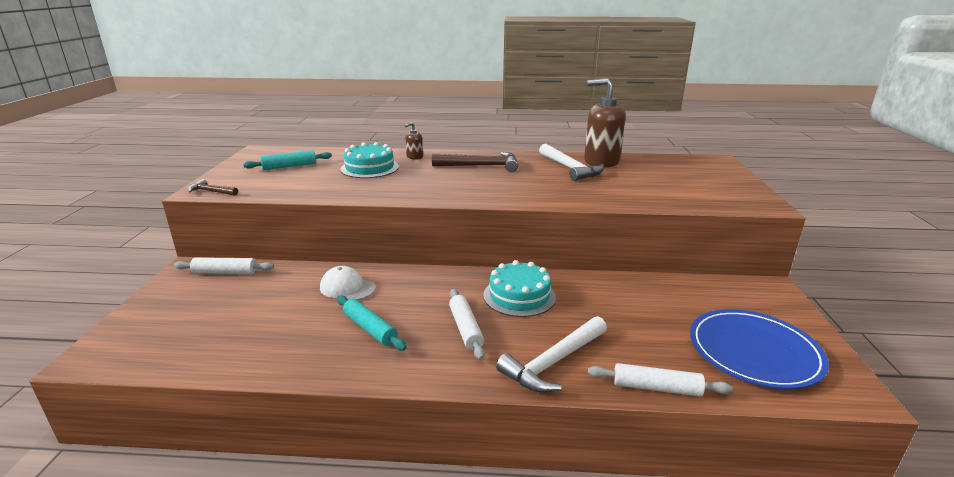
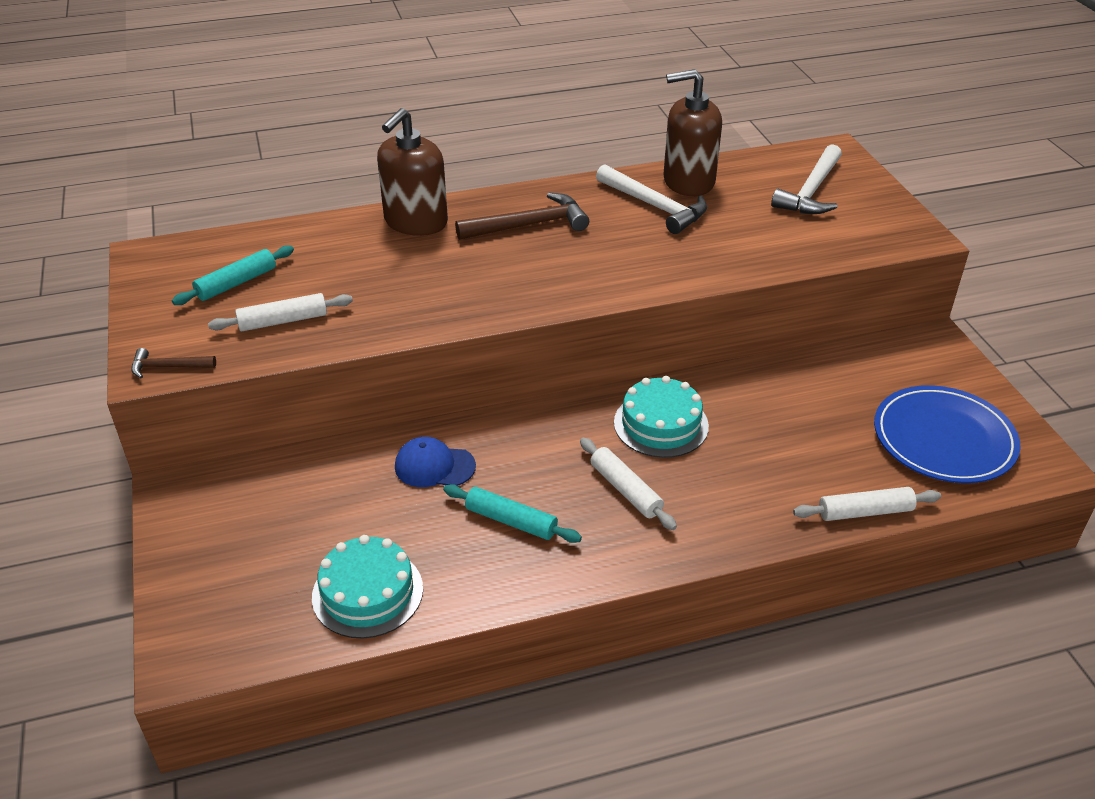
camera: 20 degrees left, 15 degrees up
(225, 272) = (238, 484): white rolling pin -> white rolling pin (283, 321)
(347, 288) = (434, 466): white cap -> blue cap
(369, 168) = (367, 262): turquoise cake -> turquoise cake (367, 592)
(414, 157) = (415, 222): brown soap dispenser -> brown soap dispenser, size x2.23
(554, 362) = (748, 509): white hammer -> white hammer (811, 191)

